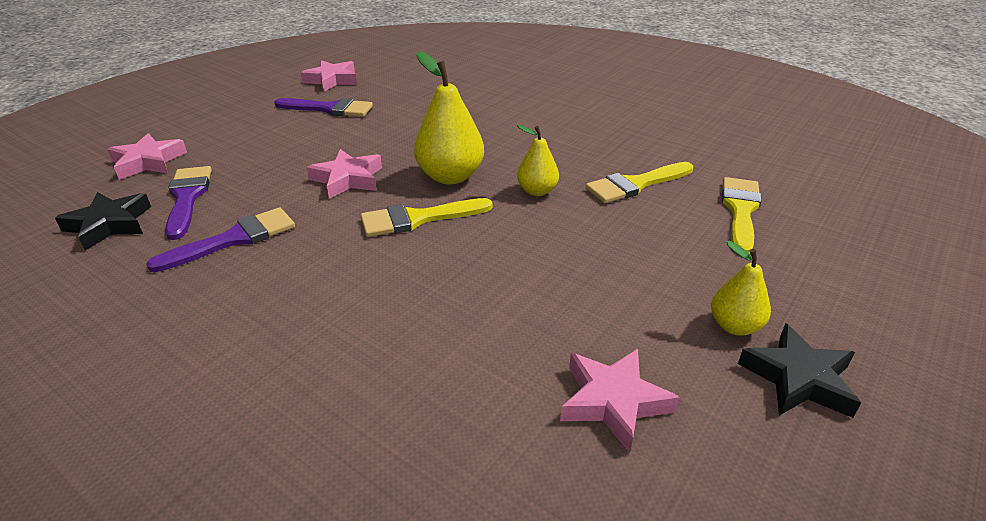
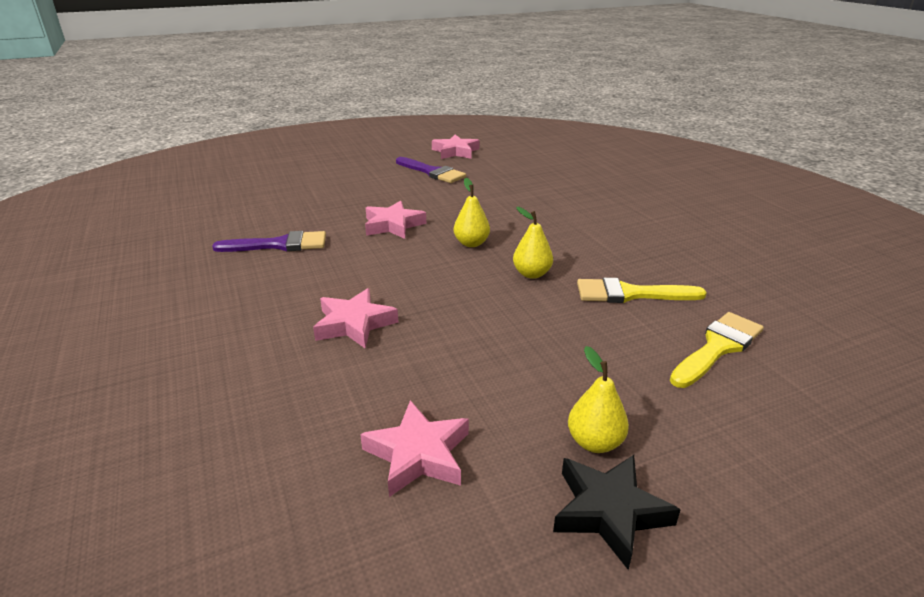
camera: 30 degrees right, 5 degrees down
(109, 225) = (220, 215): black star -> none
(148, 162) = (279, 181): pink star -> pink star (354, 324)
(187, 198) = (279, 210): purple brush -> none
(418, 219) = (414, 267): yellow brush -> none
(450, 176) = (471, 243): yellow pear -> yellow pear, size x0.58

